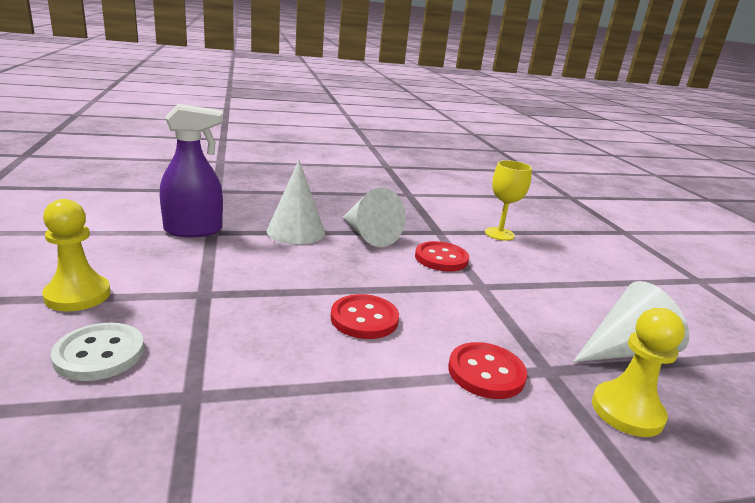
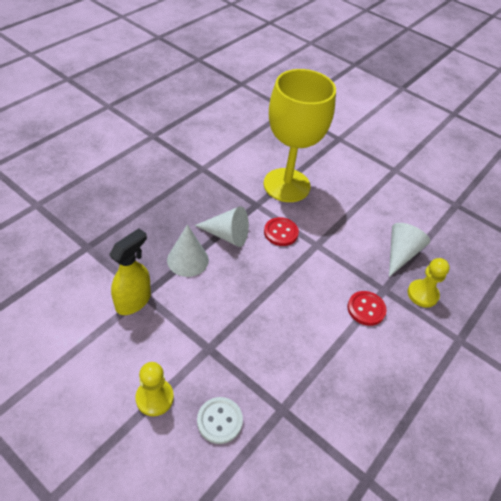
camera: 40 degrees left, 25 degrees up
(194, 230) = (133, 301): purple spray bottle -> yellow spray bottle
(364, 319) = (294, 310): red button -> none
(499, 234) = (286, 185): yellow goblet -> yellow goblet, size x2.36

